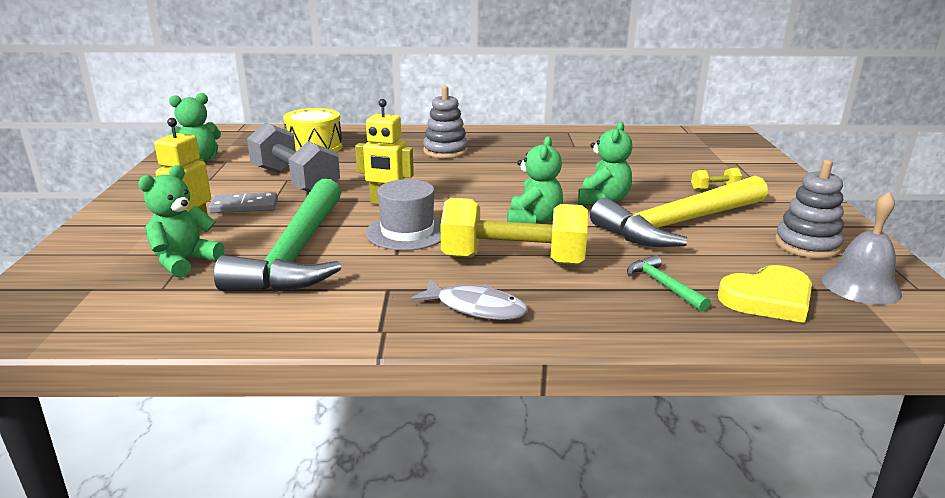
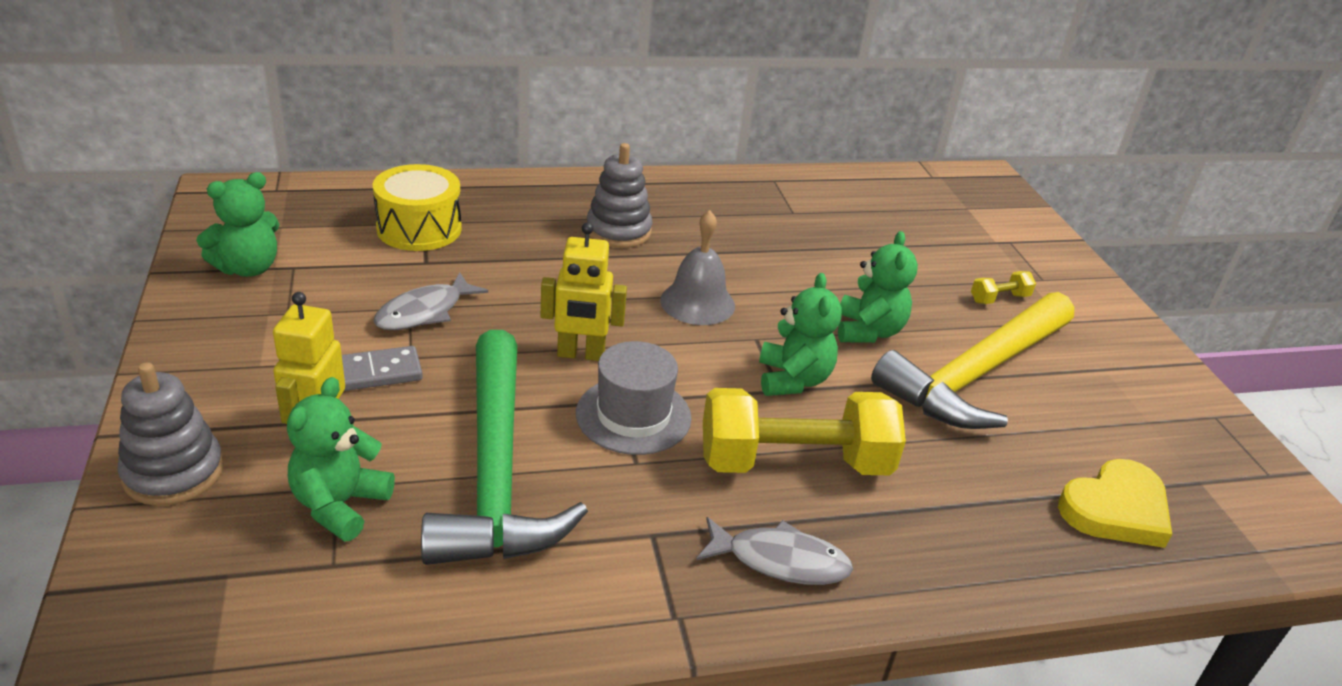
camera: 15 degrees left, 10 degrees up
(295, 181) = (424, 312): grey dumbbell -> grey fish
(663, 285) = (991, 496): green hammer -> none
(807, 245) = (1134, 405): grey stacking toy -> grey stacking toy (173, 472)
(861, 286) = (1209, 476): grey bell -> grey bell (697, 303)

